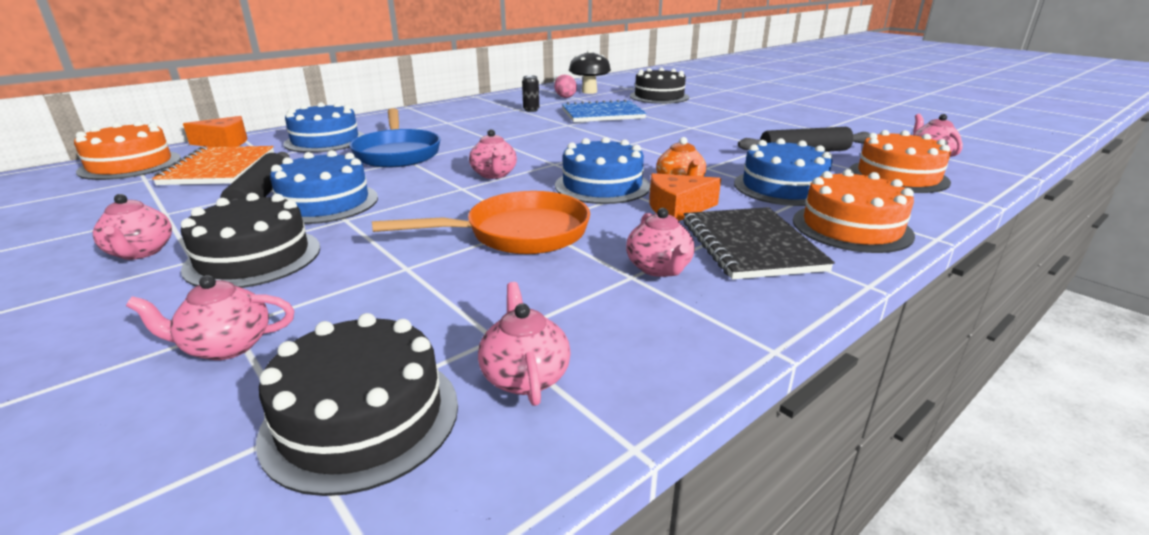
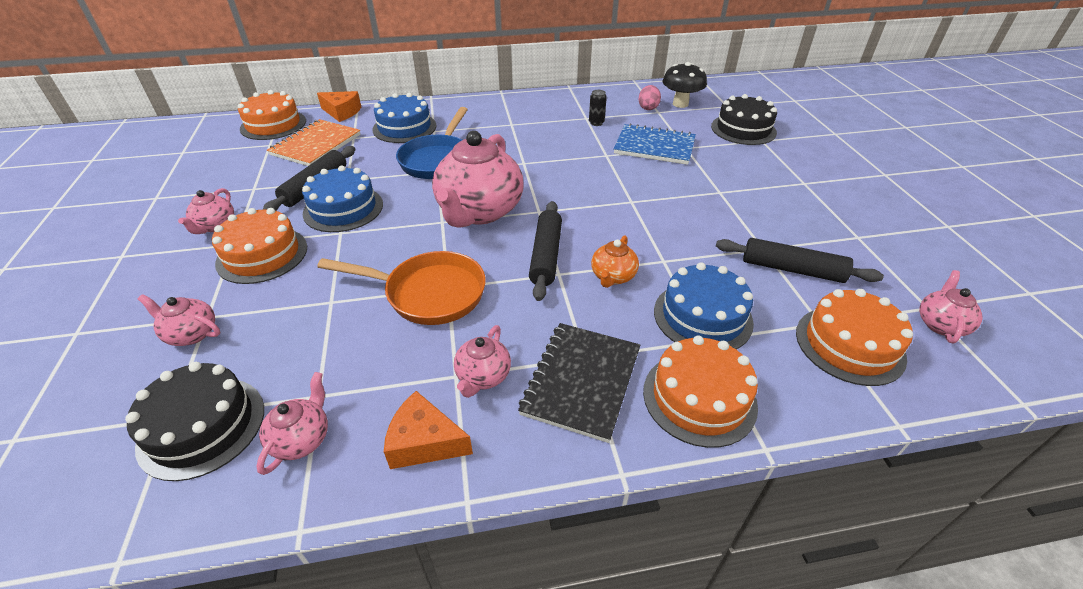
camera: 30 degrees right, 15 degrees up
(253, 257) = (262, 255): black cake -> orange cake
(494, 175) = (479, 211): pink teapot -> pink teapot, size x2.17
(602, 185) = (546, 255): blue cake -> black rolling pin
(677, 209) = (574, 310): orange cheese -> orange cheese (424, 442)

